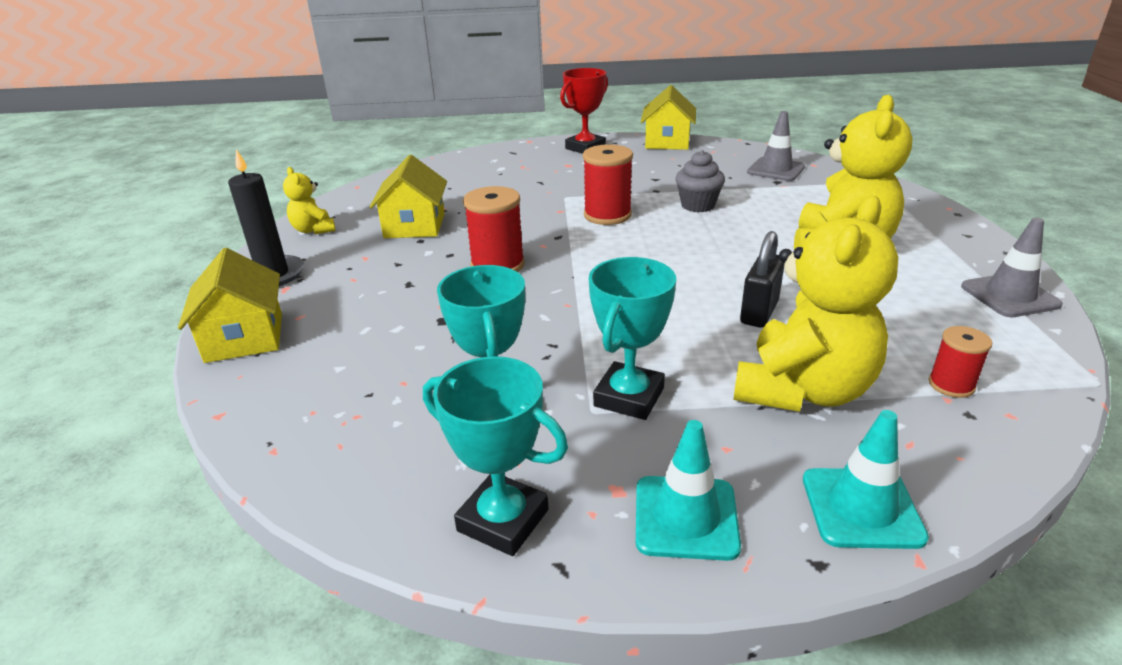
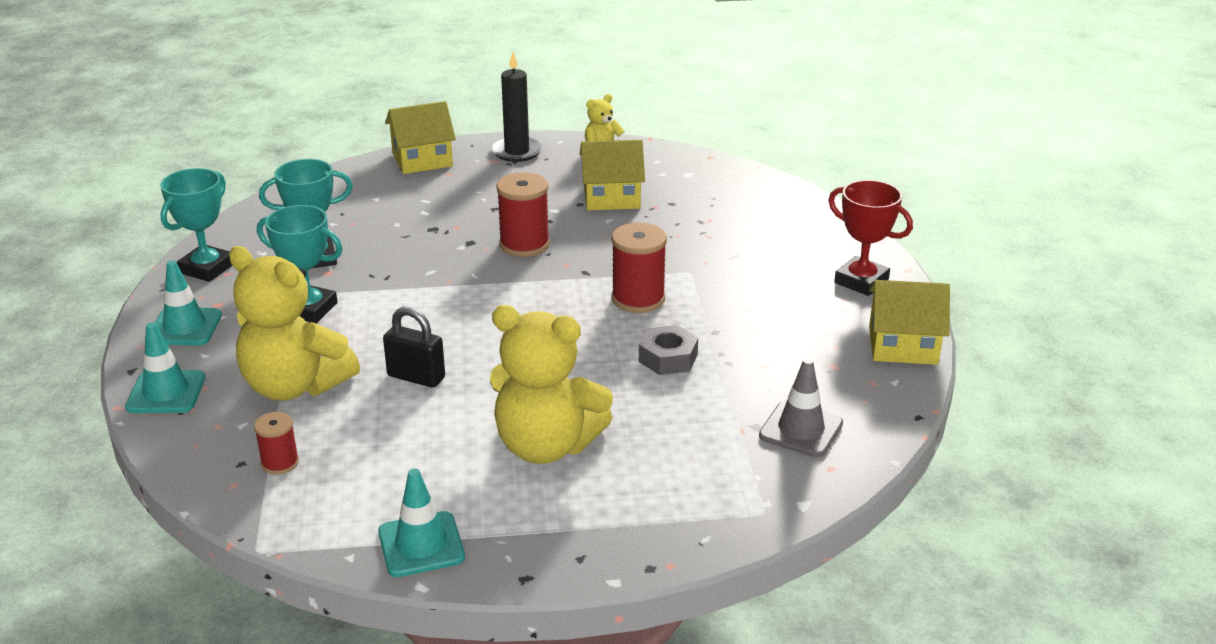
camera: 85 degrees right, 0 degrees up
(698, 205) = (668, 358): grey cupcake -> grey nut
(1009, 296) = (421, 544): grey traffic cone -> turquoise traffic cone

